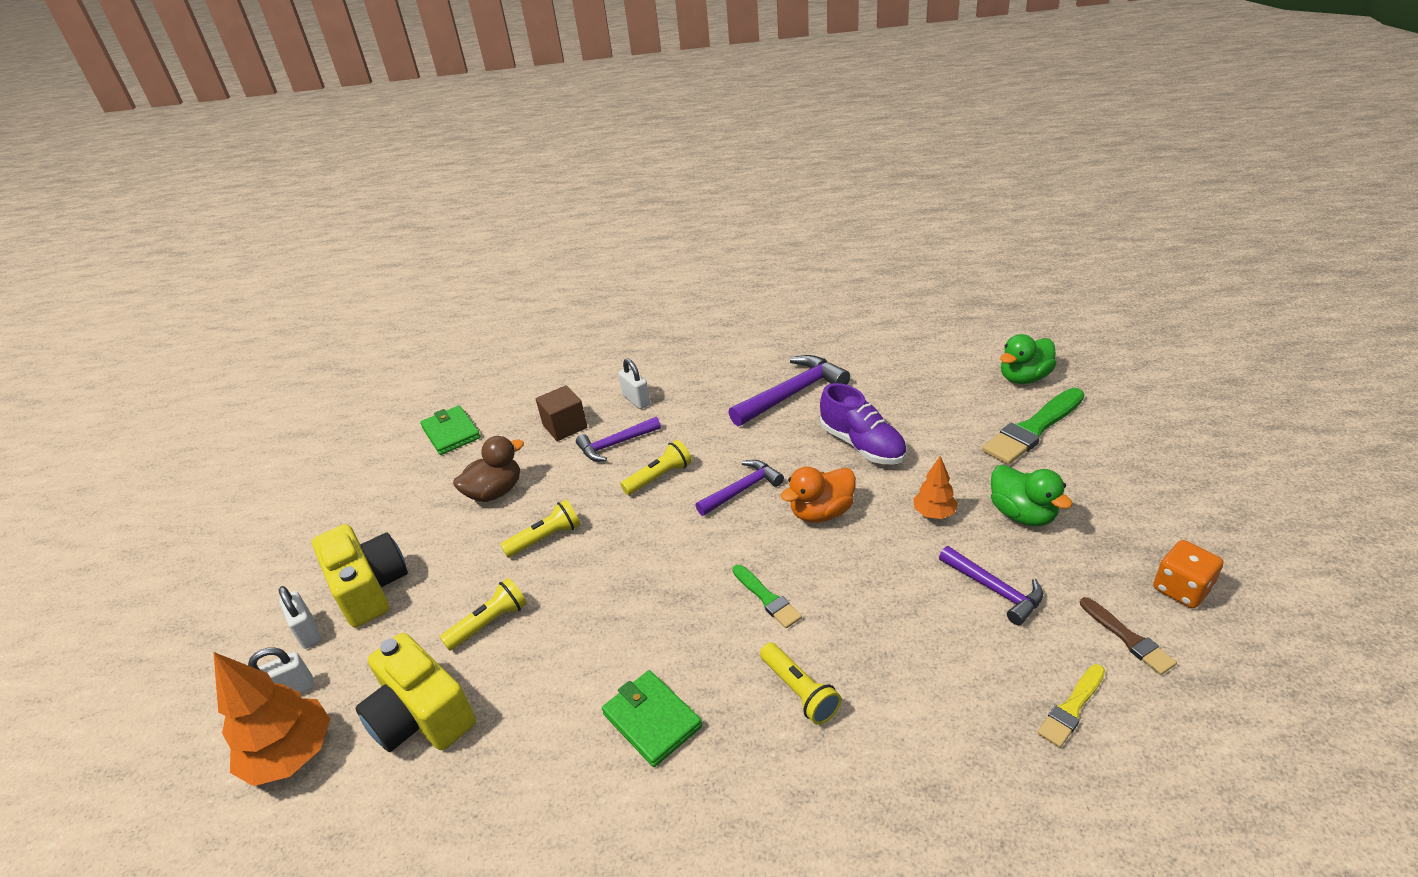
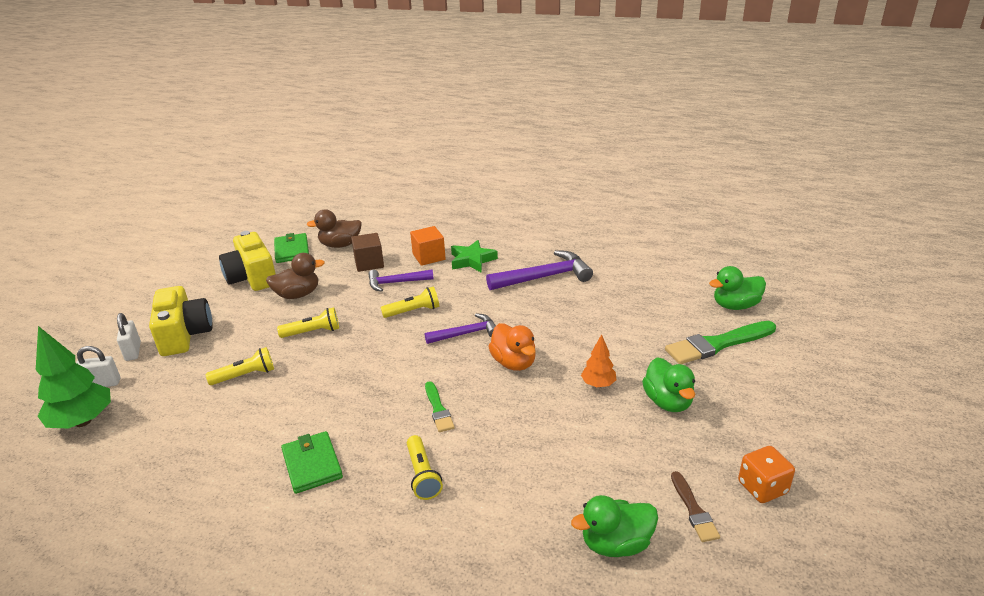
camera: 15 degrees right, 5 degrees down
(292, 756) = (83, 421): orange tree -> green tree
(422, 716) = (170, 420): yellow camera -> yellow camera (252, 277)
(512, 410) = (340, 245): none -> brown duck
(636, 400) = (429, 257): white padlock -> orange cube
(693, 392) = (472, 260): none -> green star
(821, 512) = (514, 362): orange duck -> orange duck turned 105 degrees counterclockwise
(862, 445) = (574, 324): purple shoe -> none
(994, 589) = (610, 448): purple hammer -> none
(1071, 708) = (616, 544): yellow brush -> green duck

